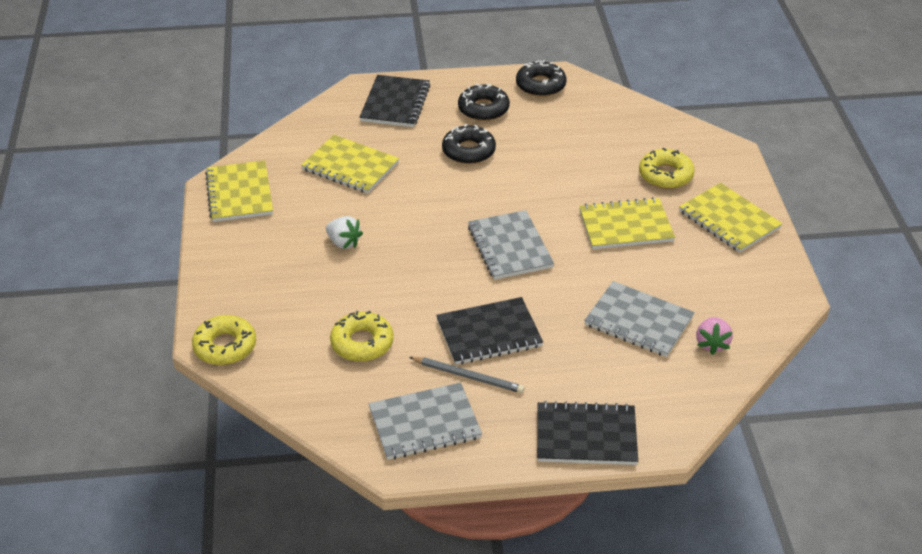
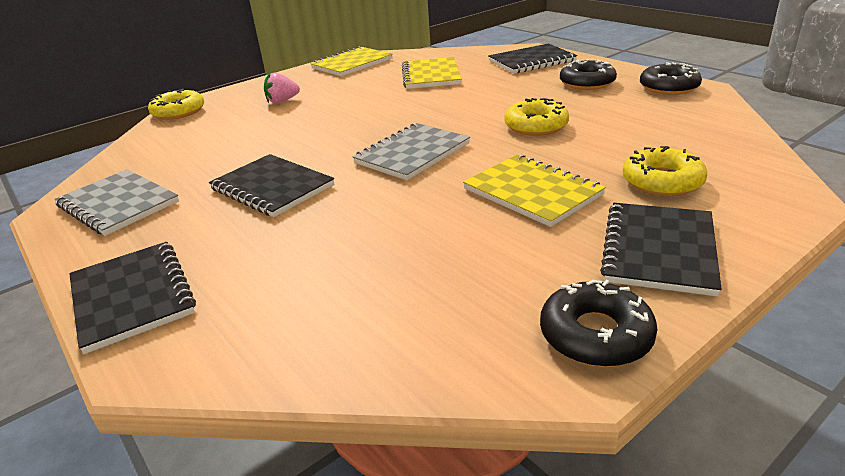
camera: 60 degrees right, 10 degrees down
(343, 243) = (336, 102): white strawberry -> none
(362, 343) = (215, 147): yellow donut -> yellow donut (536, 126)
(468, 151) = (520, 97): black donut -> black donut (595, 335)
(468, 376) = (199, 200): grey pencil -> none
(638, 321) = (372, 258): grey notebook -> none
(712, 344) = (381, 330): pink strawberry -> pink strawberry (282, 101)
(729, 220) = (658, 250): yellow notebook -> black notebook

